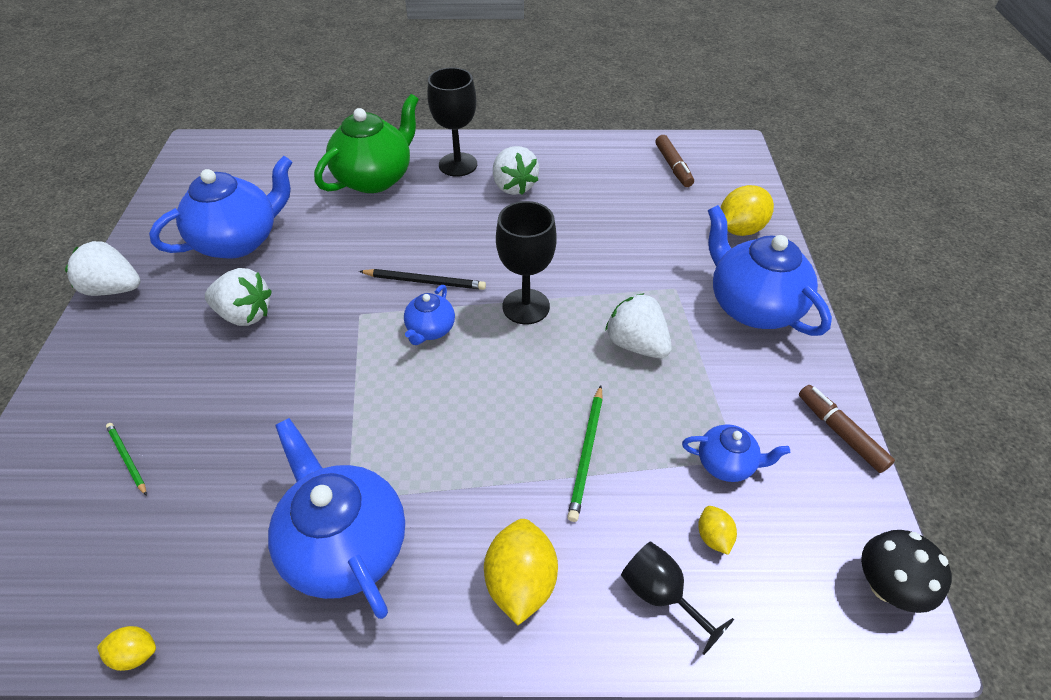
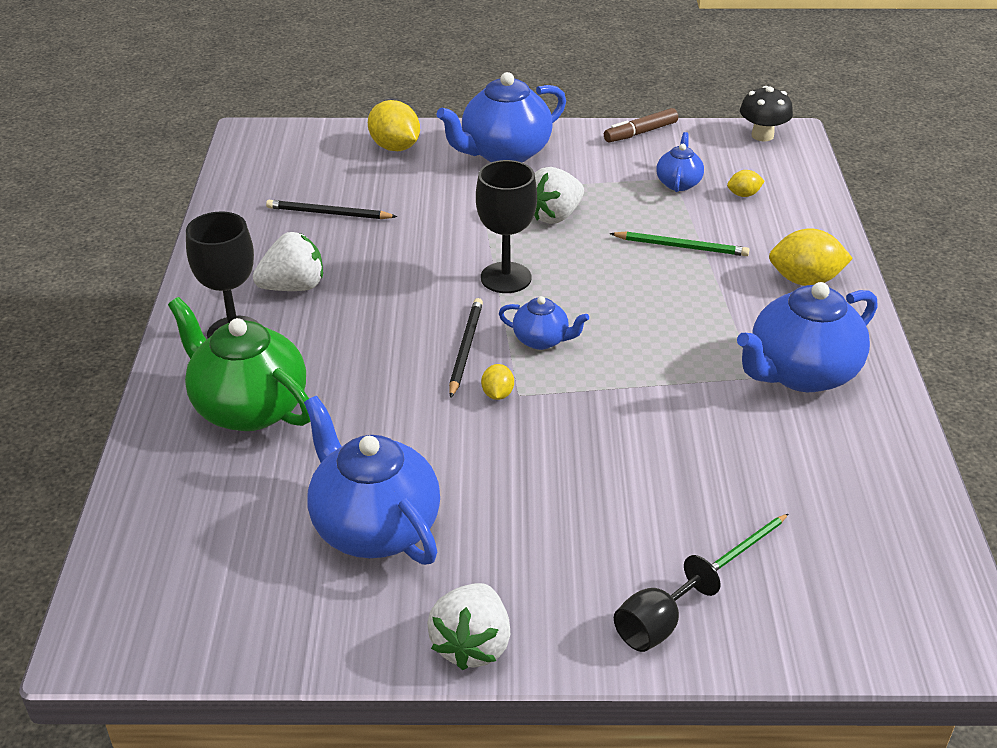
camera: 90 degrees left, 10 degrees down
(136, 653) = (933, 483): yellow lemon -> yellow lemon (497, 394)
(245, 314) = (521, 492): white strawberry -> none
(619, 196) = (328, 213): none -> black pencil
(661, 594) = (795, 219): black goblet -> black goblet (656, 626)
(673, 166) = (278, 176): brown marker -> none

